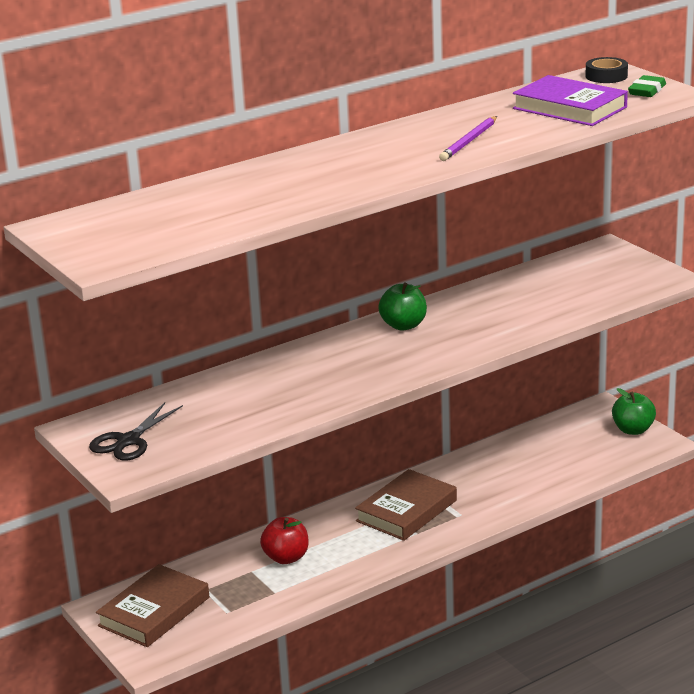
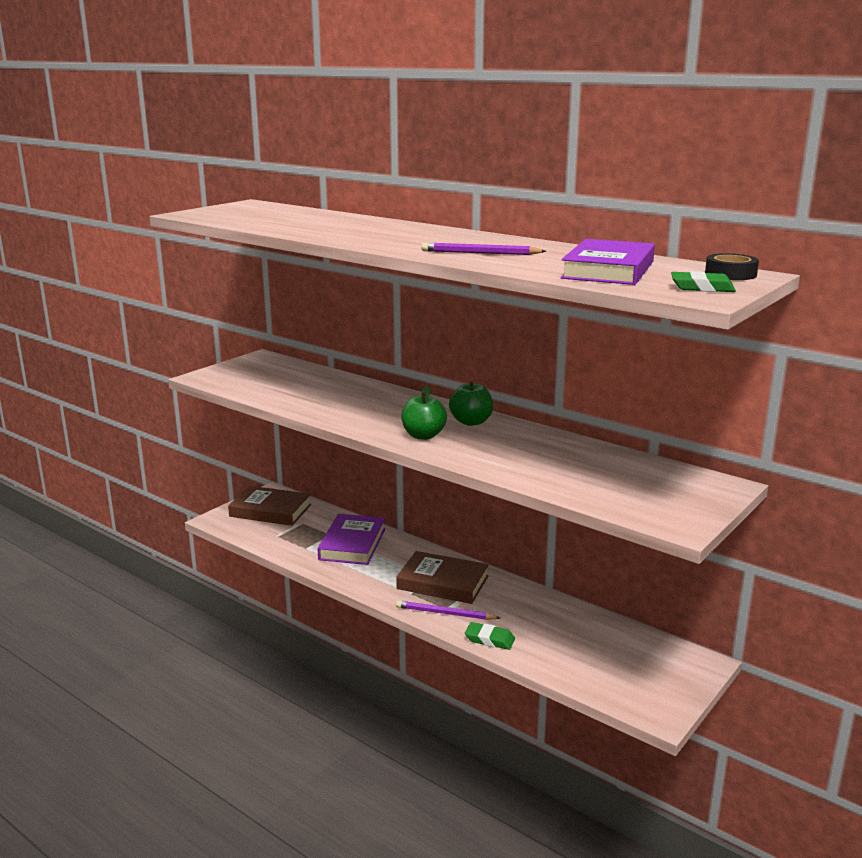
camera: 70 degrees right, 5 degrees down
(128, 441) = (246, 371): black scissors -> none
(286, 558) = (352, 544): red apple -> purple book
(466, 518) = (445, 613): none -> purple pencil
(523, 501) = (489, 639): none -> green eraser
(633, 430) = (671, 690): green apple -> green apple (423, 436)

